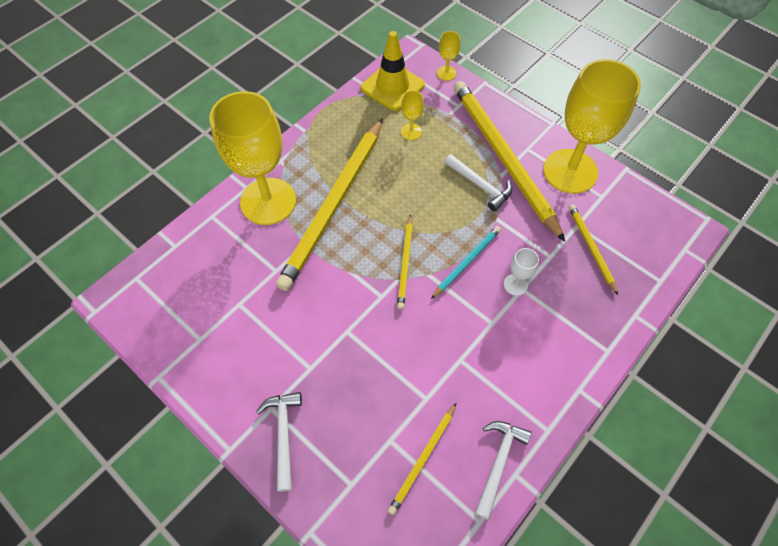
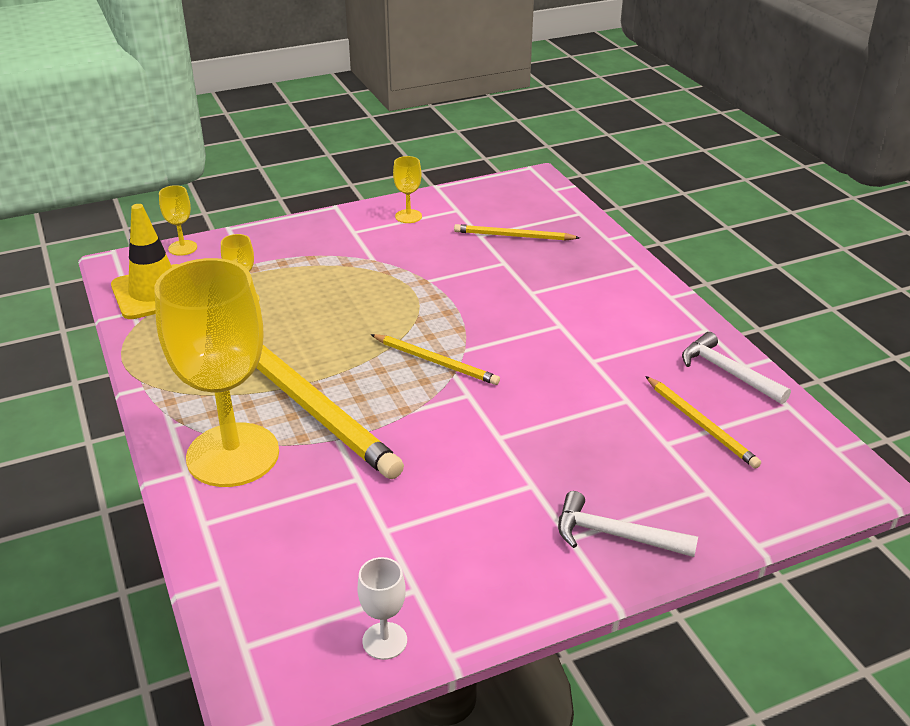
camera: 65 degrees left, 25 degrees down
(467, 262) = (469, 317): turquoise pencil -> none
(480, 186) = (374, 276): white hammer -> none
(503, 157) = (349, 250): yellow pencil -> none
(515, 284) = (523, 294): white goblet -> white goblet (384, 641)
(570, 171) = (408, 216): yellow goblet -> yellow goblet, size x0.40

